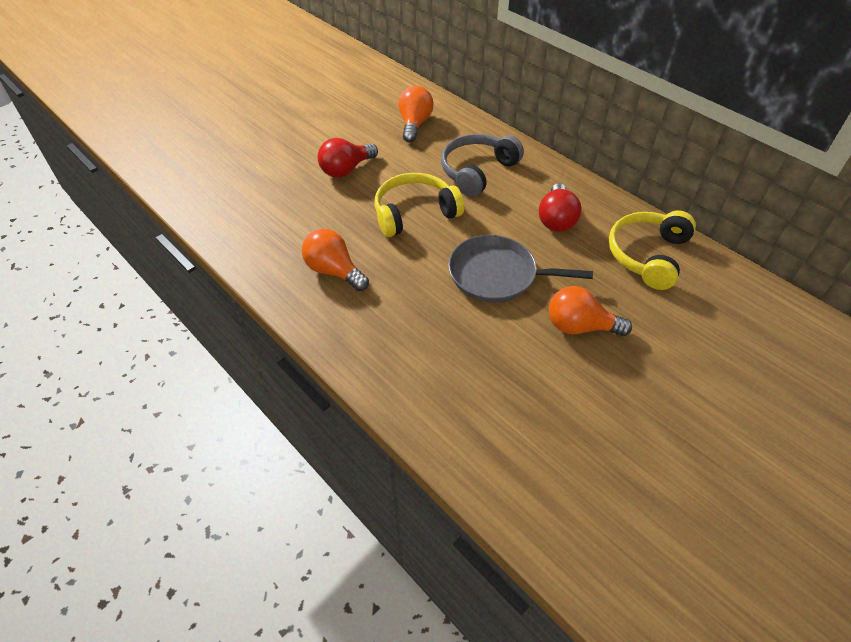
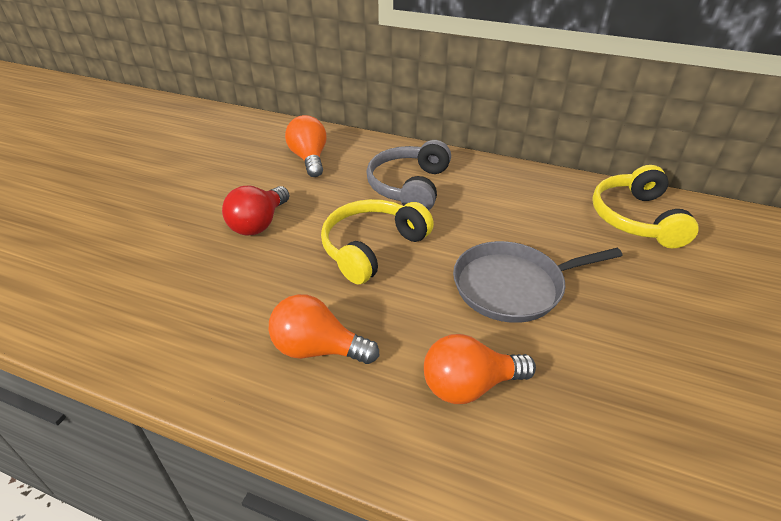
camera: 25 degrees left, 10 degrees down
(556, 219) = (524, 210): red light bulb -> none
(580, 326) = (642, 313): orange light bulb -> orange light bulb (469, 385)

